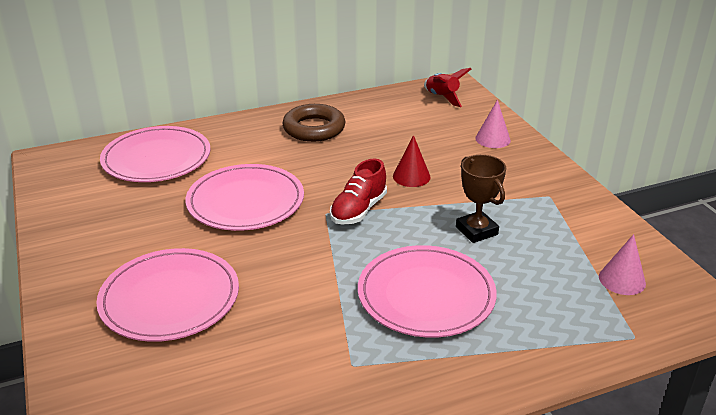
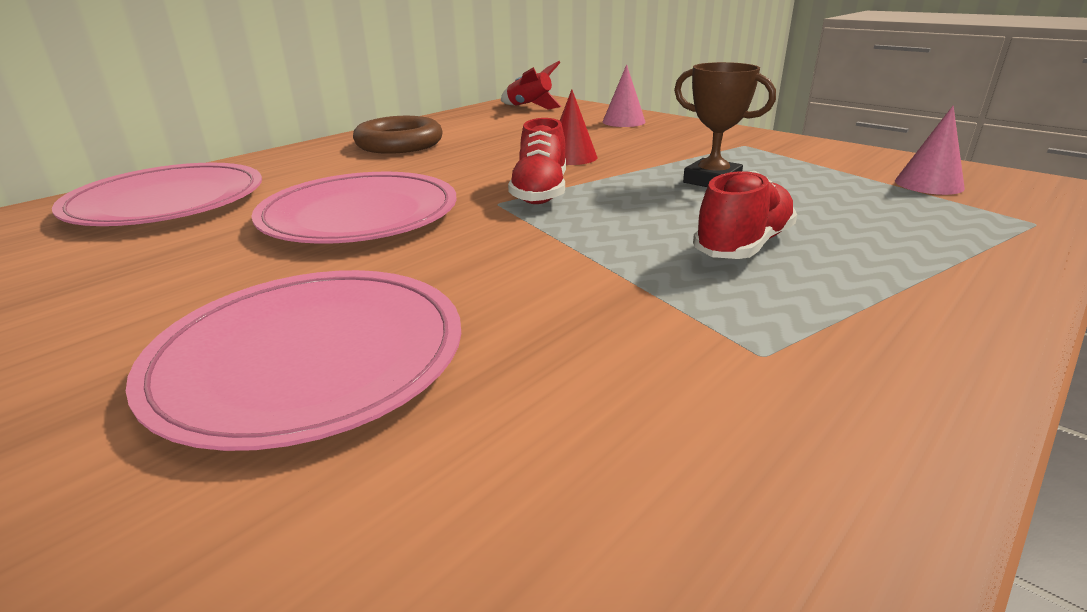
camera: 25 degrees left, 5 degrees down
(426, 295) = (743, 245): pink plate -> red shoe

